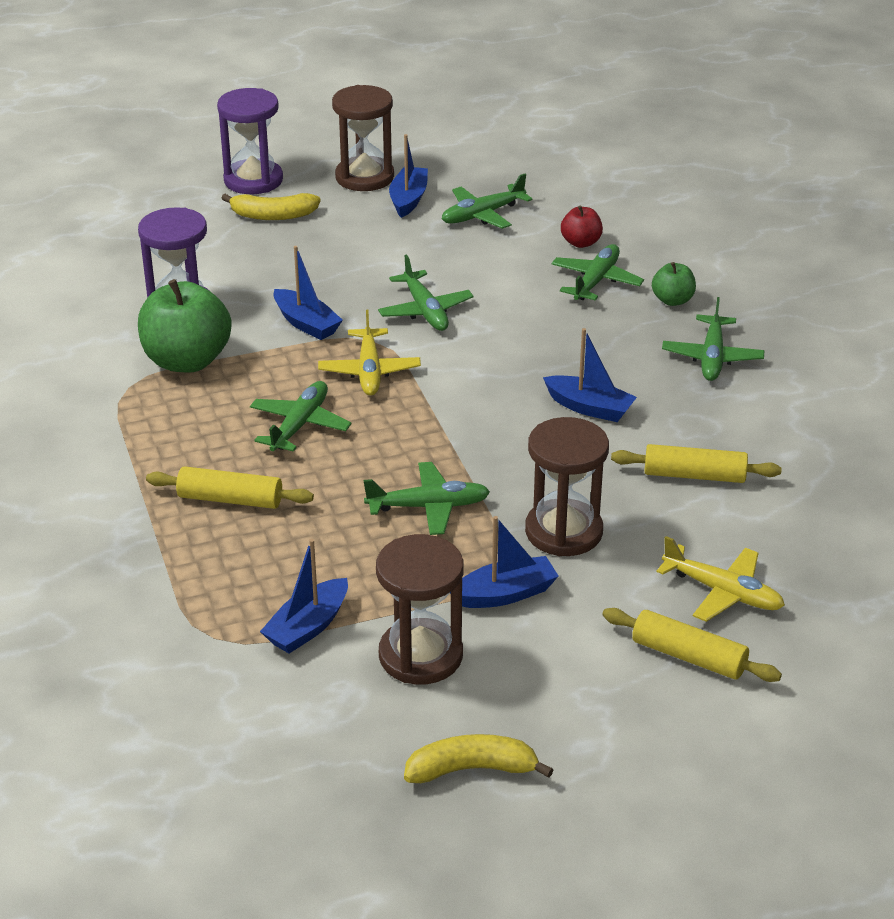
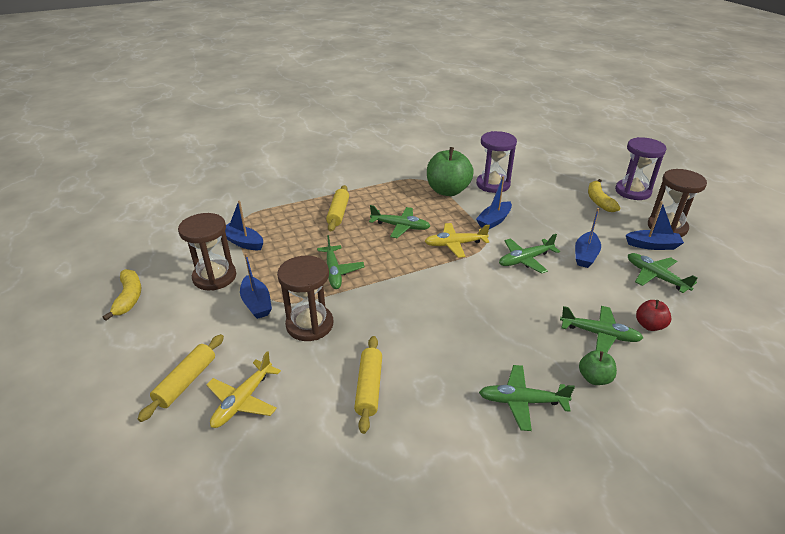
camera: 85 degrees right, 0 degrees up
(589, 408) = (439, 333): blue boat -> blue boat (585, 255)

